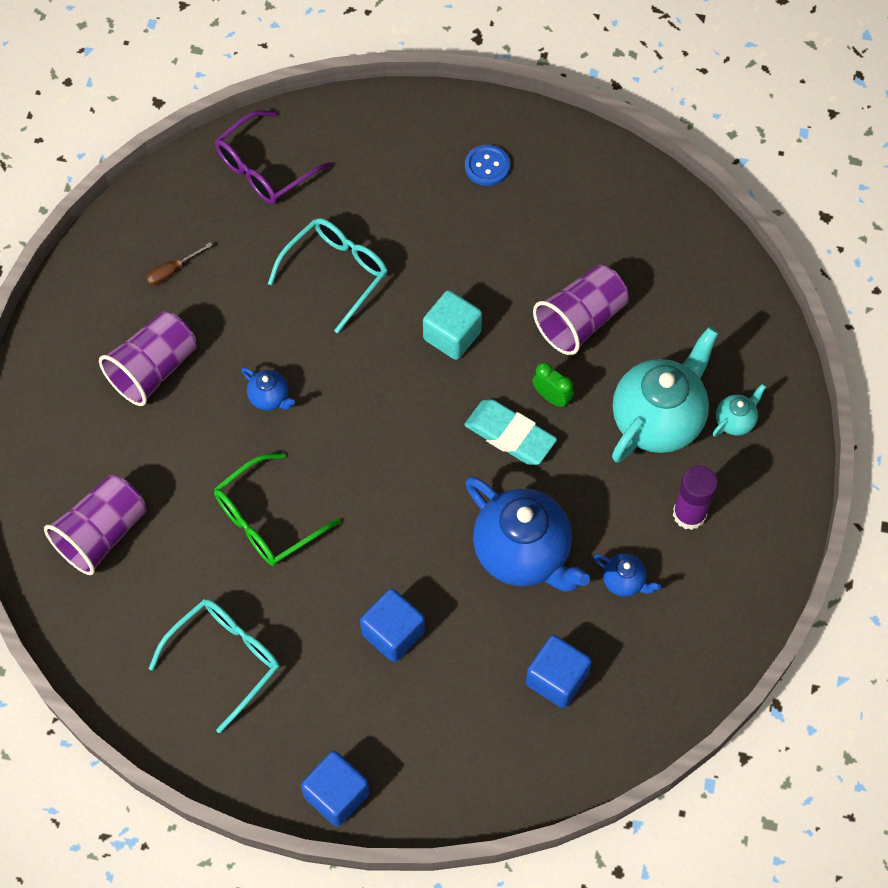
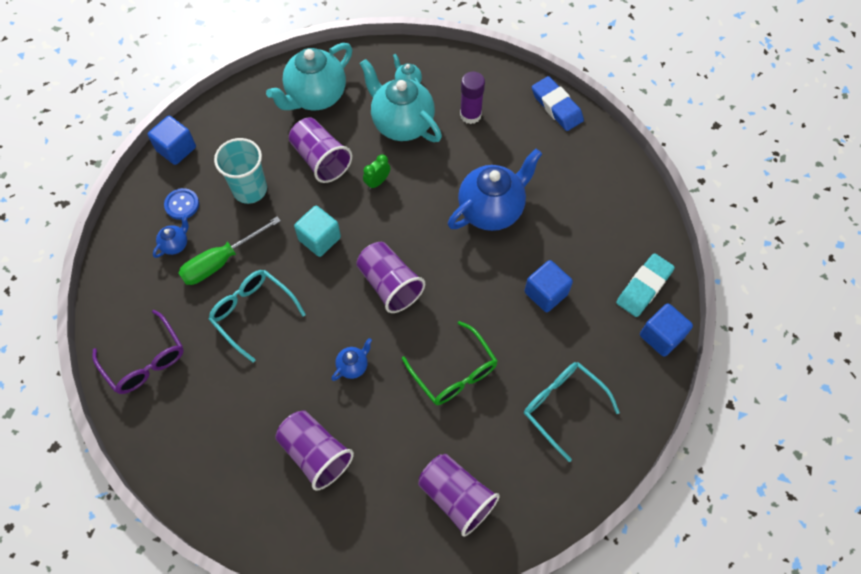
camera: 85 degrees left, 0 degrees up
(172, 271) = (227, 436): brown screwdriver -> none
(390, 429) = (390, 284): none -> purple cup
(407, 225) = (221, 261): none -> green screwdriver
(510, 435) = (403, 209): turquoise eraser -> turquoise eraser (643, 287)
(520, 241) = (250, 189): none -> turquoise cup
(557, 679) = (580, 199): blue cube -> blue cube (176, 149)
(624, 581) = (514, 155): blue teapot -> blue teapot (175, 244)
(689, 300) = (316, 96): none -> turquoise teapot
(725, 641) = (556, 107): none -> blue eraser

